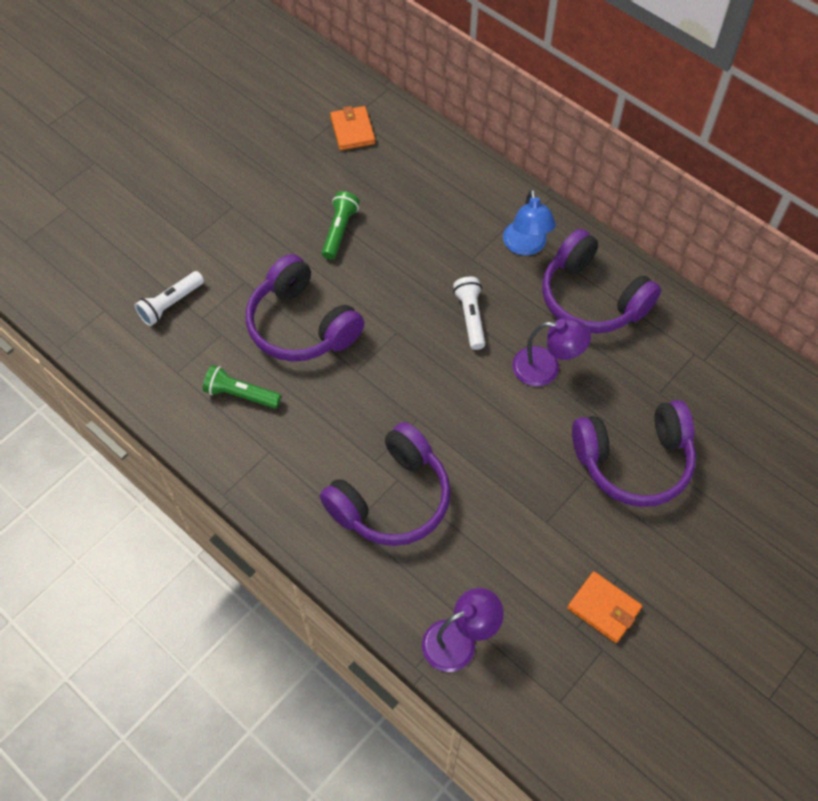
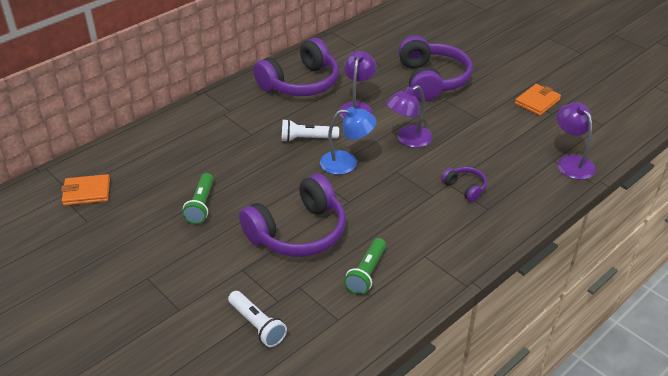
camera: 85 degrees left, 20 degrees down
(339, 231) = (201, 205): green flashlight -> green flashlight turned 105 degrees counterclockwise
(391, 498) = (465, 188): purple headphones -> purple headphones, size x0.46
(483, 431) = (408, 140): none -> purple lamp
(526, 246) = (247, 107): blue lamp -> blue lamp (347, 163)

